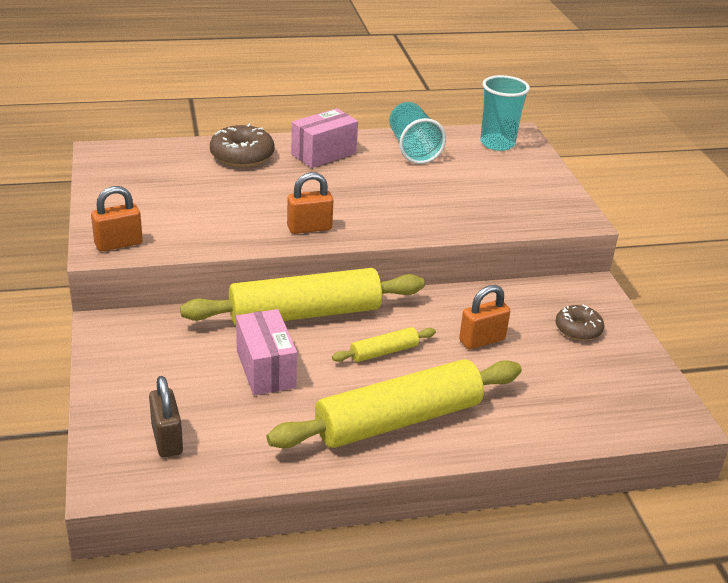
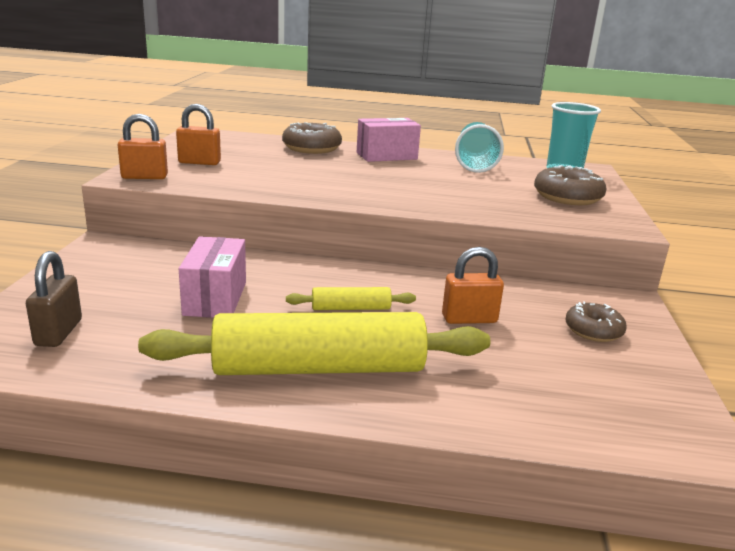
camera: 20 degrees right, 10 degrees down
(305, 313) = (294, 266): yellow rolling pin -> none
(309, 228) = (328, 192): orange padlock -> orange padlock (199, 162)
(517, 186) = (567, 197): none -> brown donut

